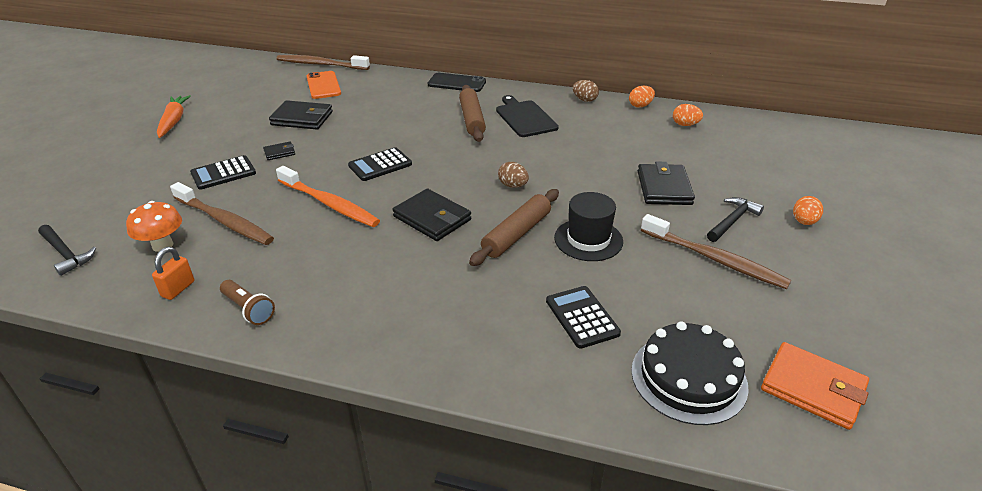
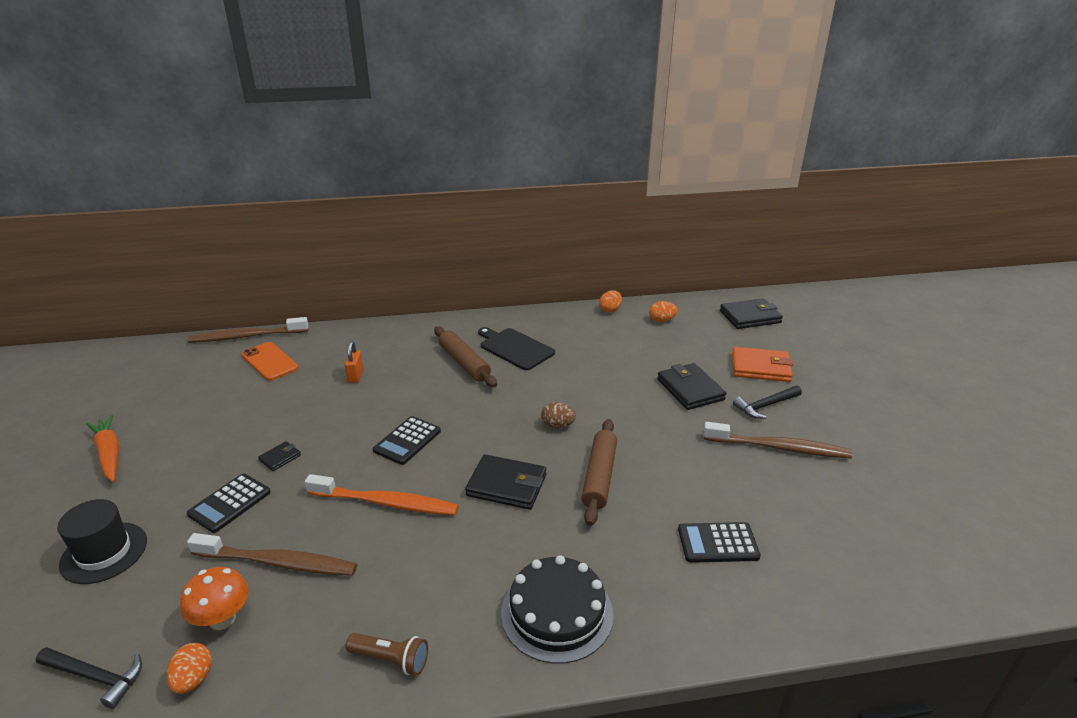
camera: 25 degrees left, 5 degrees down
(178, 289) = (286, 667): orange padlock -> orange padlock (355, 376)
(302, 118) = (275, 408): black wallet -> black wallet (750, 317)
(457, 83) = (418, 325): black phone -> none
(582, 317) = (718, 543): black calculator -> black calculator turned 45 degrees counterclockwise
(584, 100) = (556, 315): brown egg -> none
(588, 239) = (666, 462): black hat -> black hat (104, 552)
(688, 378) = (840, 569): black cake -> black cake (557, 613)
(732, 221) = (765, 406): black hammer -> black hammer turned 135 degrees counterclockwise
(804, 222) = (817, 390): orange egg -> orange egg (193, 679)
(812, 388) = (930, 542): orange wallet -> orange wallet (760, 368)

